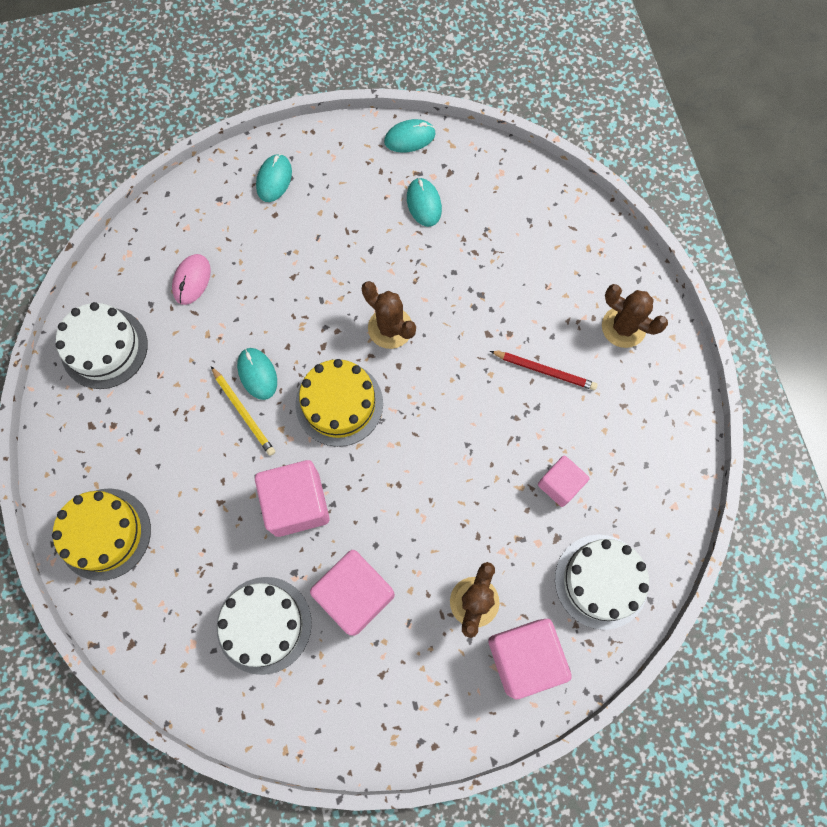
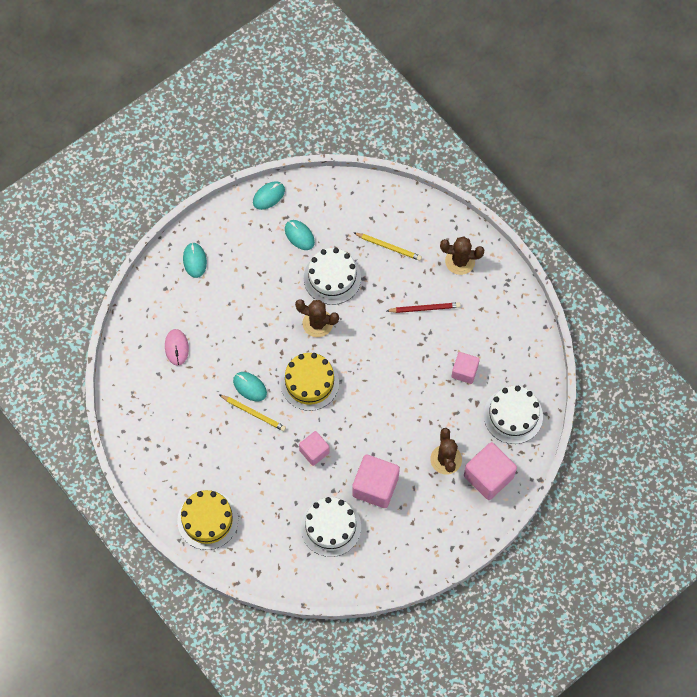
camera: 25 degrees left, 5 degrees down
(104, 348) = (144, 413): white cake -> white cake (332, 278)
(297, 504) = (314, 451): pink cube -> pink cube, size x0.61
(534, 267) = (388, 247): none -> yellow pencil

